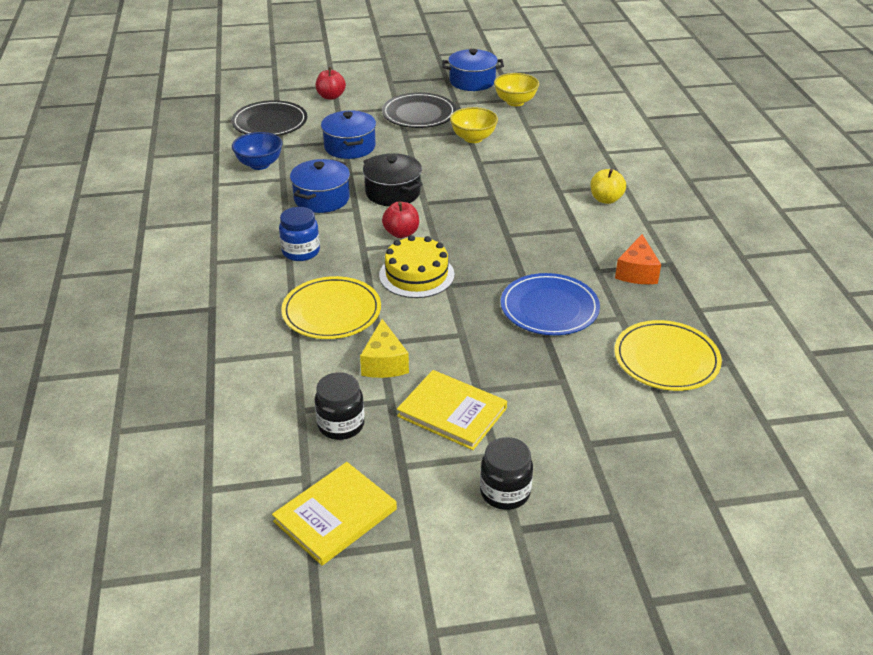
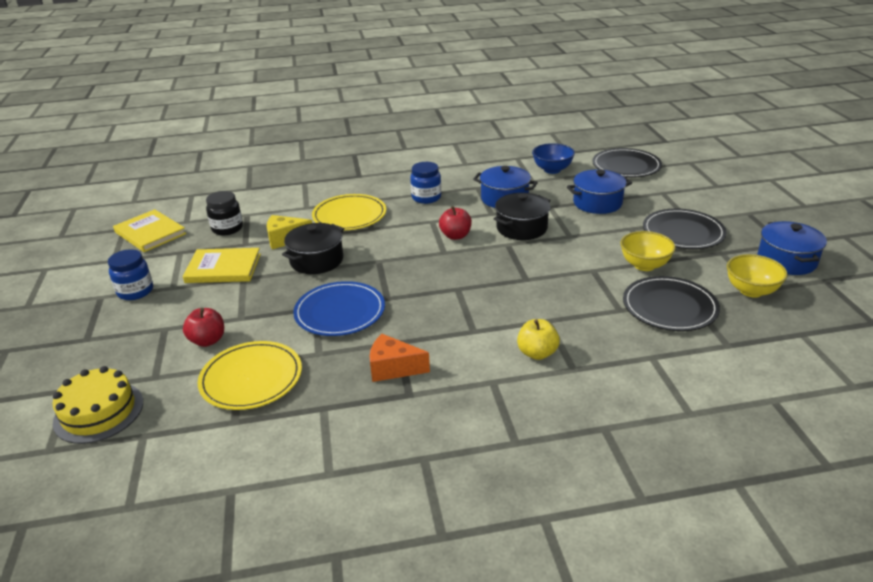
camera: 90 degrees right, 5 degrees down
(331, 96) = (693, 186): red apple -> red apple (208, 340)
(416, 275) = (394, 246): yellow cake -> yellow cake (99, 412)
(442, 332) = (316, 260): none -> black pot
(452, 412) = (223, 268): yellow book -> yellow book turned 60 degrees clockwise
(505, 492) = (135, 291): black jar -> blue jar
(538, 136) = (669, 307): none -> black plate

